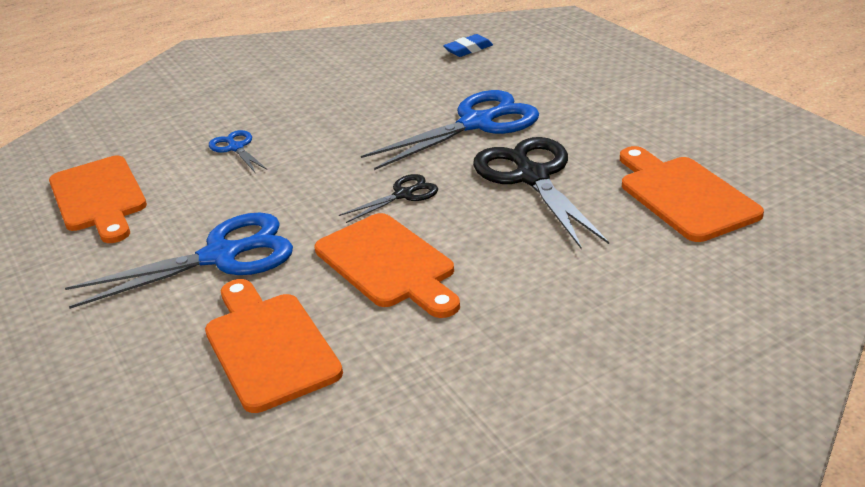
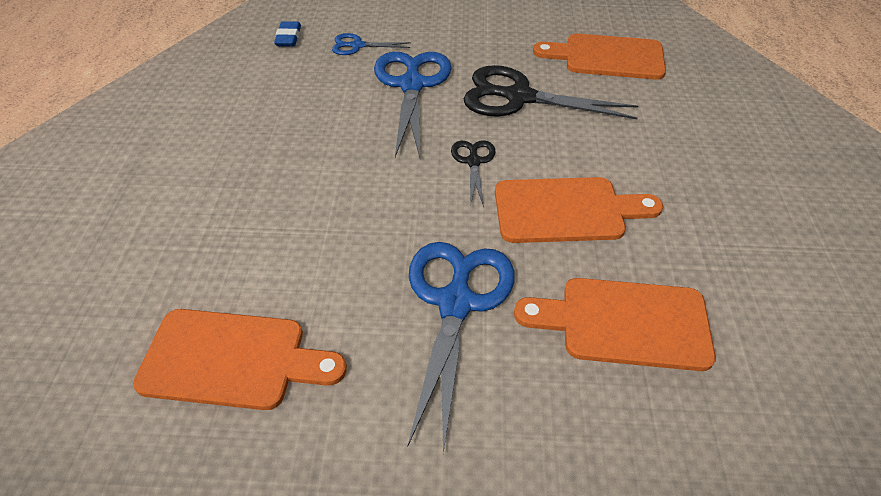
camera: 60 degrees left, 15 degrees up
(236, 148) = (267, 222): blue scissors -> blue scissors (357, 46)

